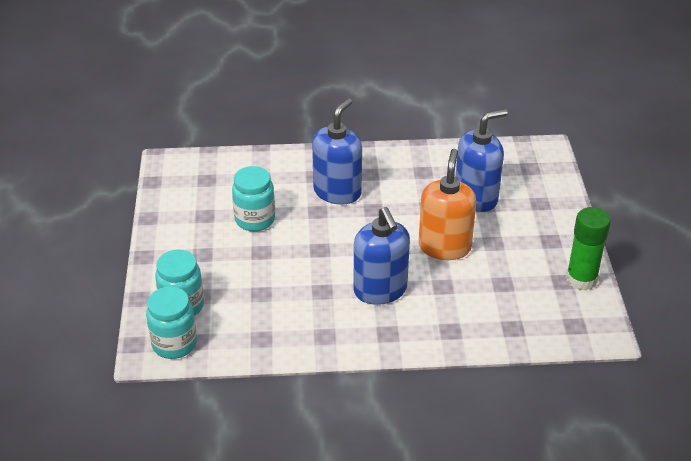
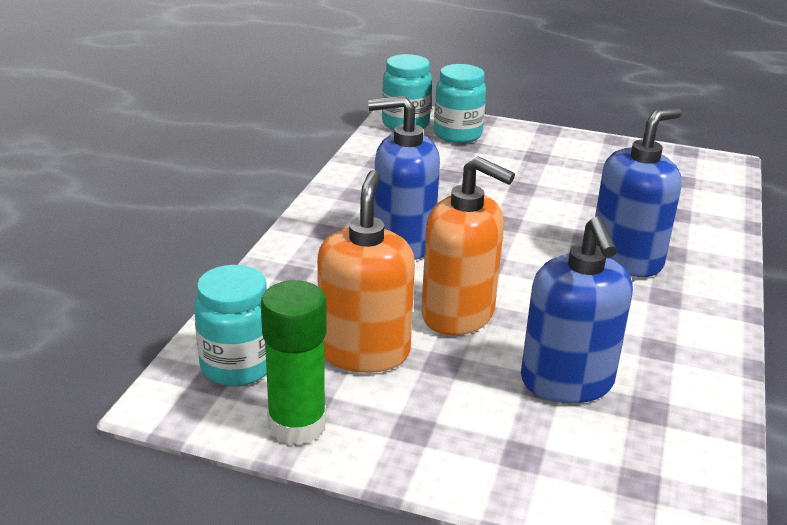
camera: 110 degrees right, 10 degrees down
(255, 220) = (586, 193): turquoise jar -> turquoise jar (237, 366)
(337, 192) = (626, 259): blue soap dispenser -> blue soap dispenser turned 90 degrees counterclockwise
(506, 273) = (364, 352): none -> orange soap dispenser

